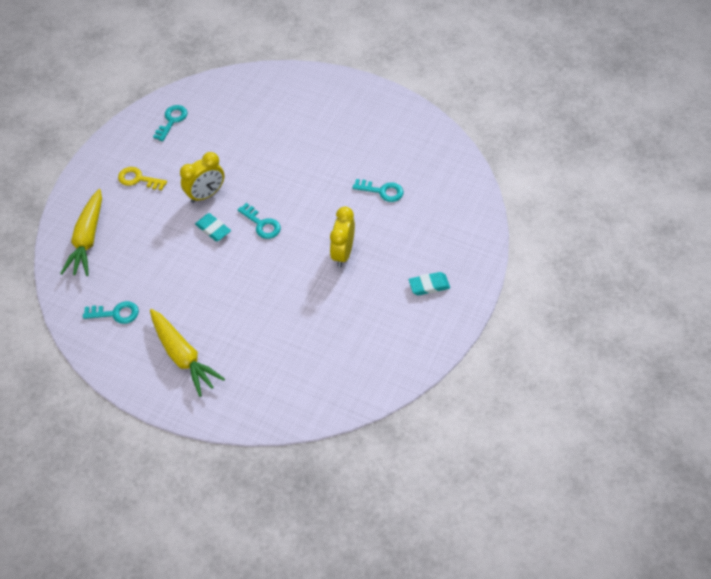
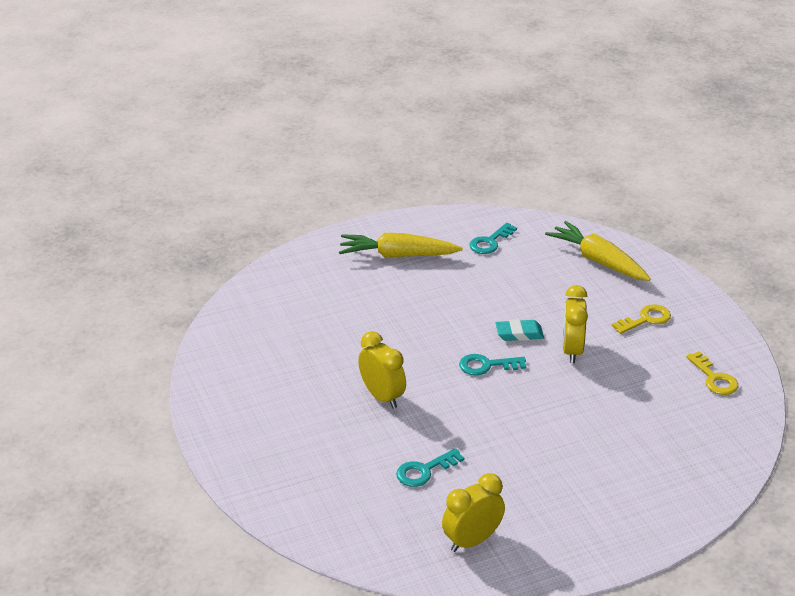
camera: 130 degrees right, 20 degrees down
(172, 121) = (714, 378): turquoise key -> yellow key
(409, 140) = (472, 541): none -> yellow clock
(429, 285) = (268, 429): turquoise eraser -> none

